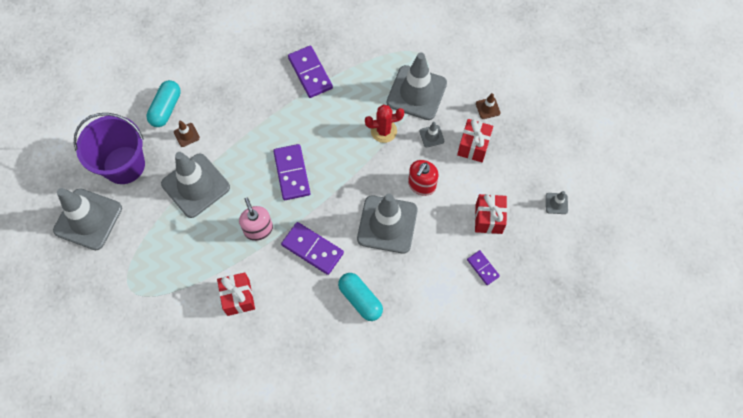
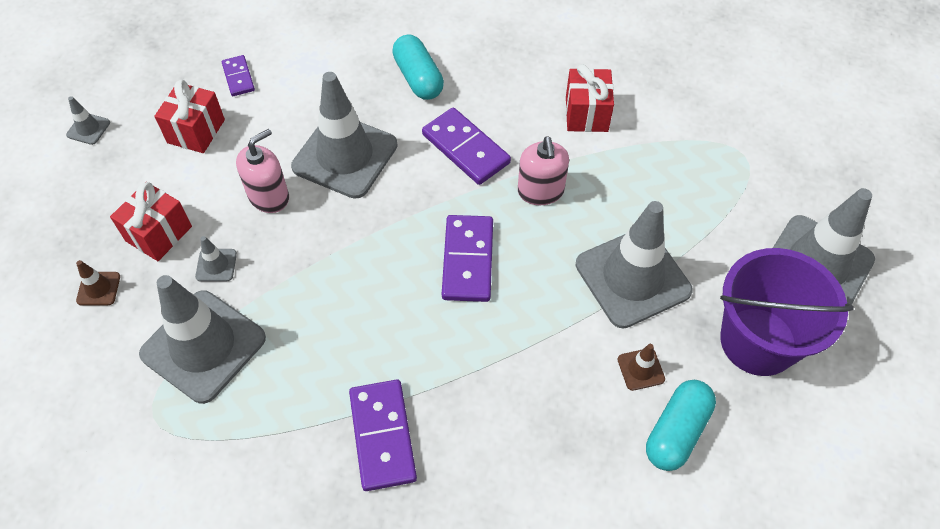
camera: 165 degrees left, 10 degrees down
(383, 131) = (291, 292): red cactus -> none
(421, 185) = (269, 196): red soap dispenser -> pink soap dispenser

